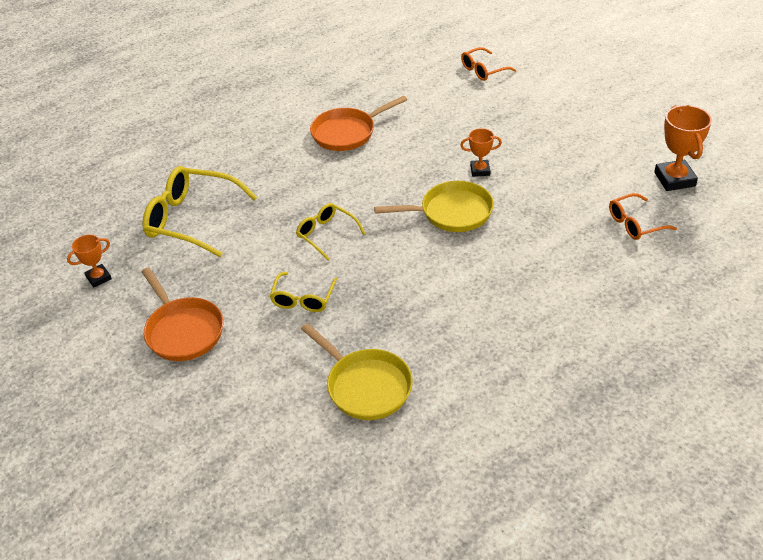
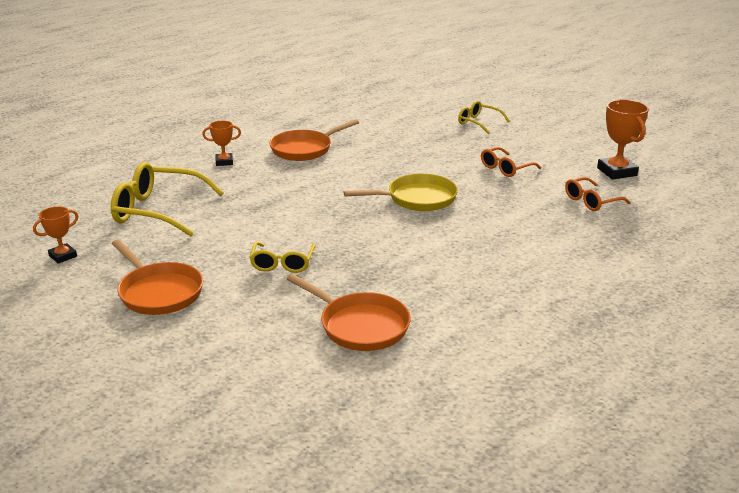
camera: 10 degrees left, 15 degrees down
(327, 235) = (298, 217): yellow glasses -> yellow glasses (479, 123)
(365, 386) = (360, 326): yellow pan -> orange pan
(480, 170) = (437, 170): orange trophy -> orange trophy (224, 162)
(483, 70) = (423, 108): orange glasses -> orange glasses (506, 168)

